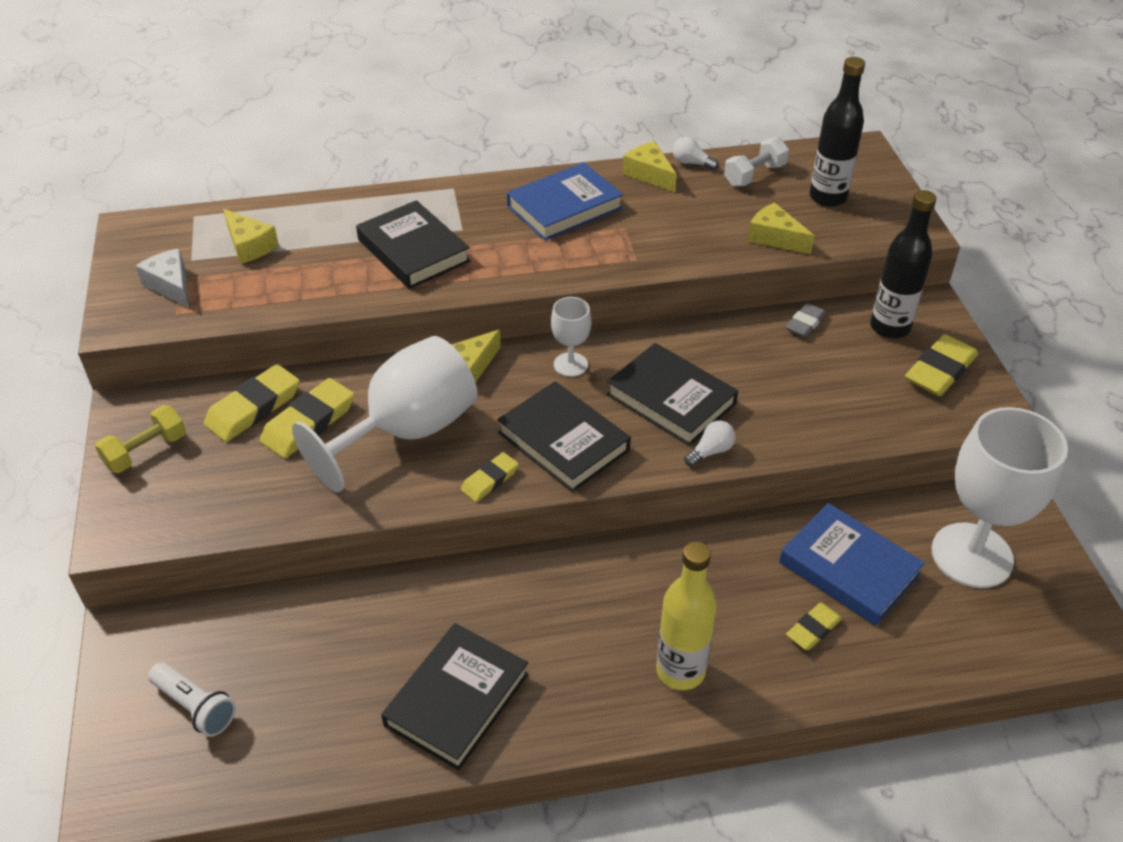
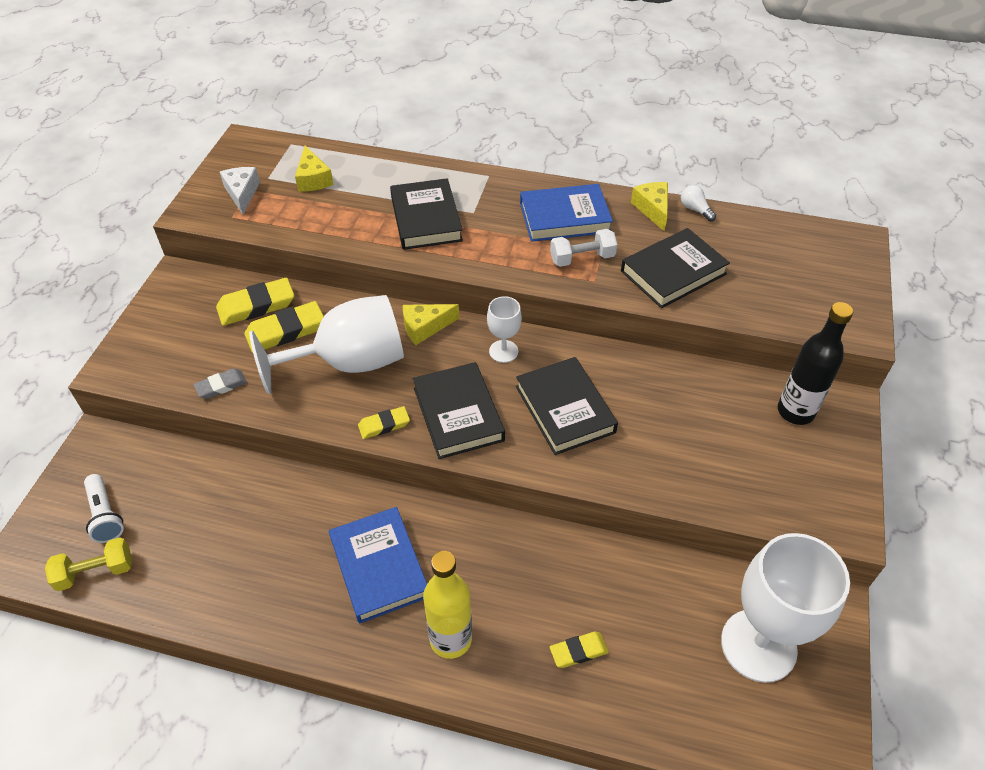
camera: 25 degrees right, 5 degrees up
(146, 451) = (168, 313): yellow dumbbell -> yellow dumbbell (95, 572)
(457, 700) = (275, 588): black book -> black book (673, 272)
(711, 451) = (569, 466): white light bulb -> none
(754, 175) = (743, 236): white dumbbell -> white dumbbell (582, 258)
(775, 238) = (725, 298): yellow cheese -> none
(805, 323) = (721, 382): grey eraser -> grey eraser (221, 386)
(828, 197) = (797, 276): black bottle -> none
(849, 568) = (641, 611): blue book -> blue book (379, 567)
(940, 370) = (817, 468): yellow eraser -> none

